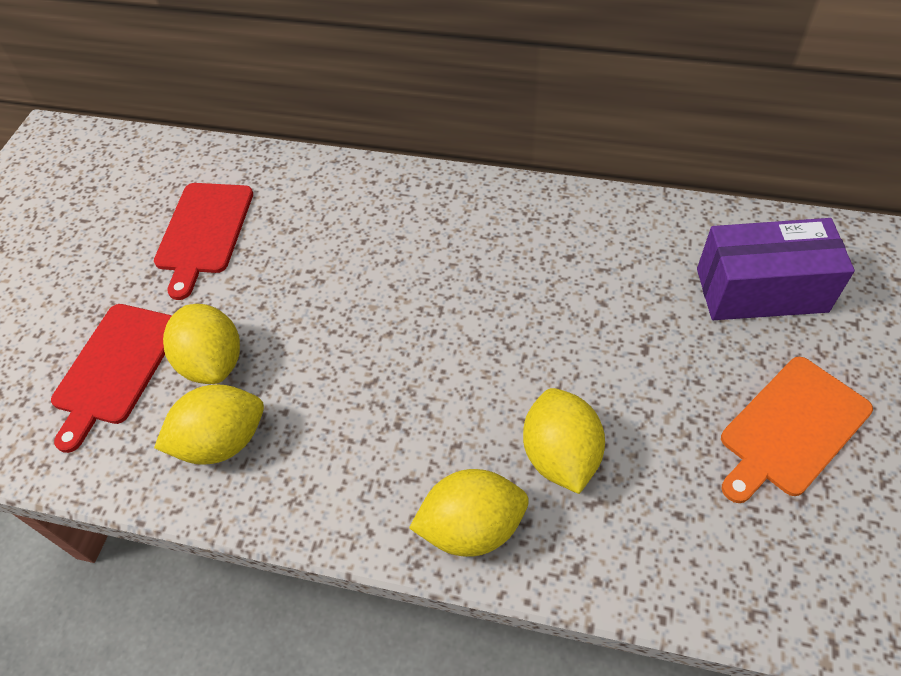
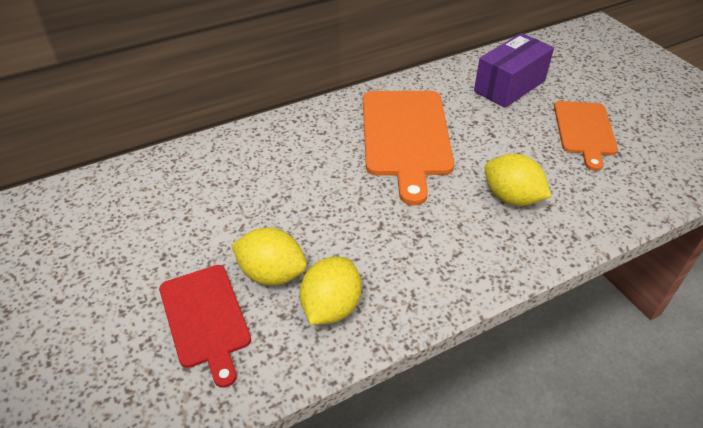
camera: 45 degrees left, 10 degrees down
(204, 232) = (174, 213): red cutting board -> none
(471, 527) = (511, 253): yellow lemon -> none
(529, 283) = (405, 136): none -> orange cutting board

